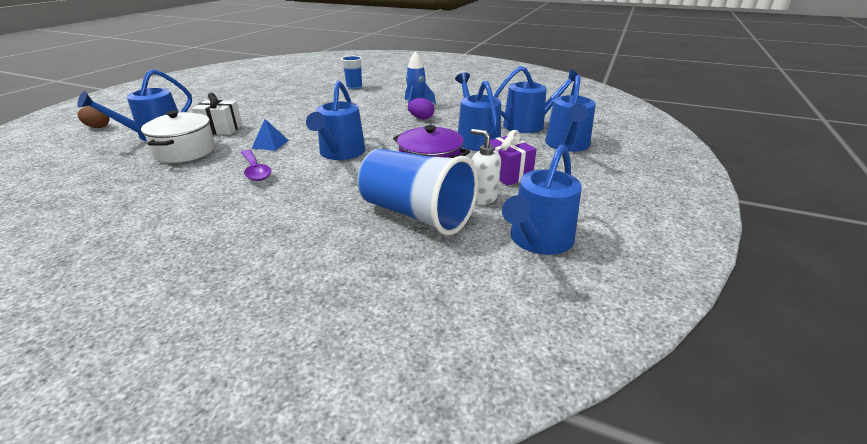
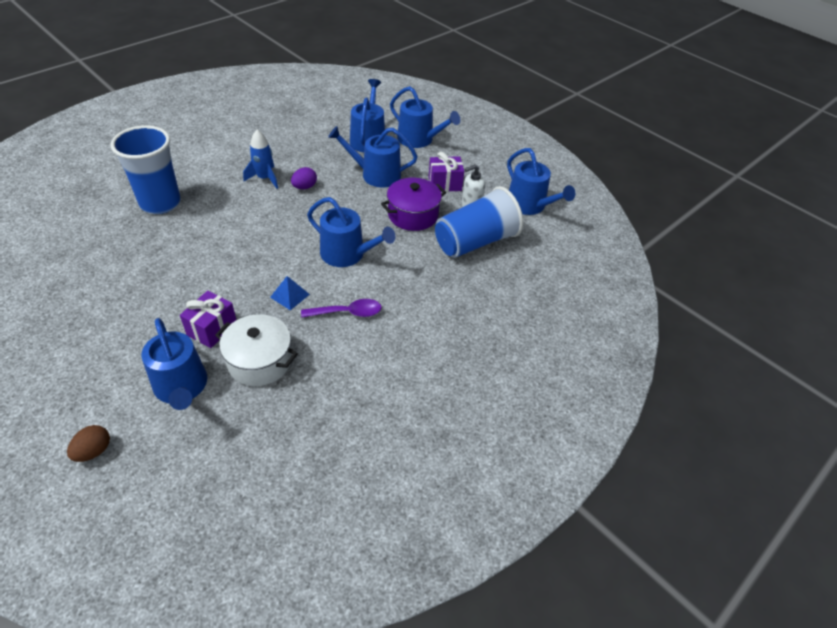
camera: 70 degrees left, 15 degrees up
(221, 129) = (212, 329): white gift -> purple gift
(354, 87) = (160, 203): blue cup -> blue cup, size x2.00

